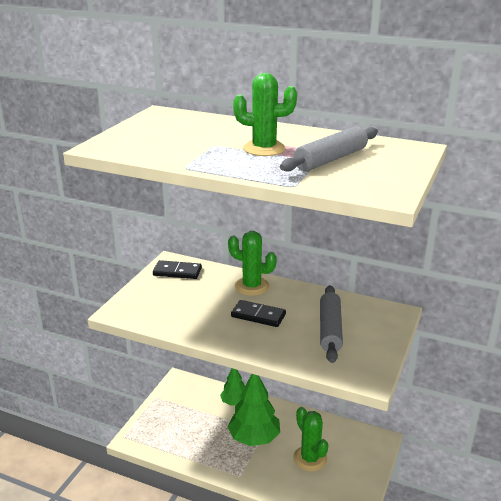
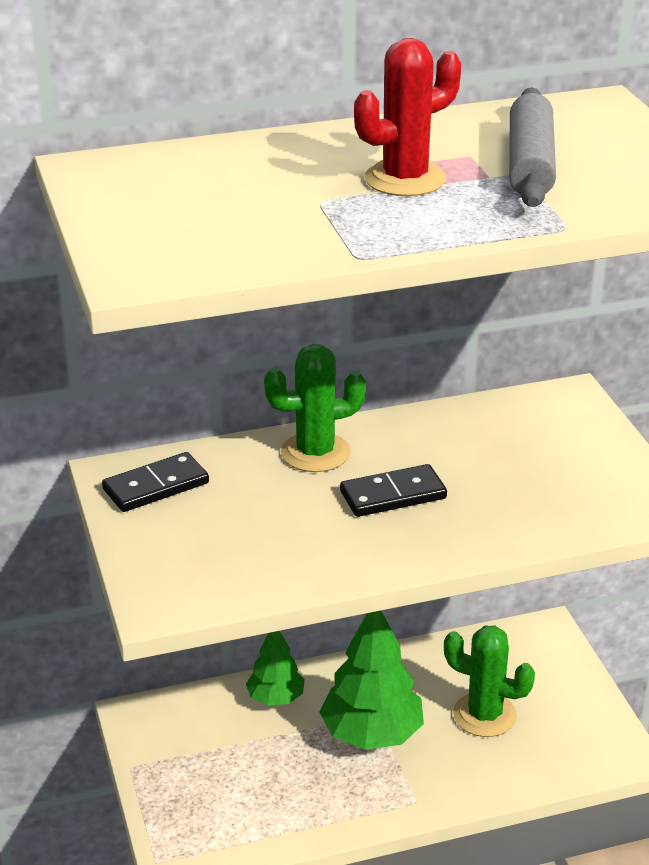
camera: 40 degrees left, 5 degrees up
(264, 149) = (405, 179): green cactus -> red cactus
(330, 329) = (519, 465): grey rolling pin -> none

